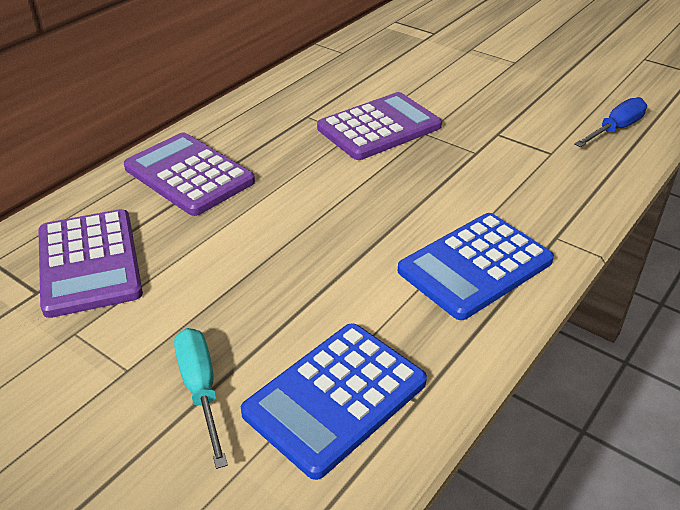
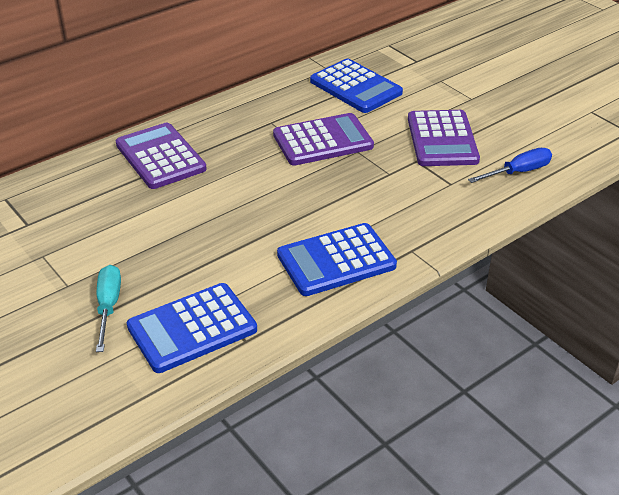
camera: 15 degrees right, 0 degrees up
(89, 263) = (67, 210): purple calculator -> purple calculator (442, 139)
(384, 66) = (355, 87): none -> blue calculator

